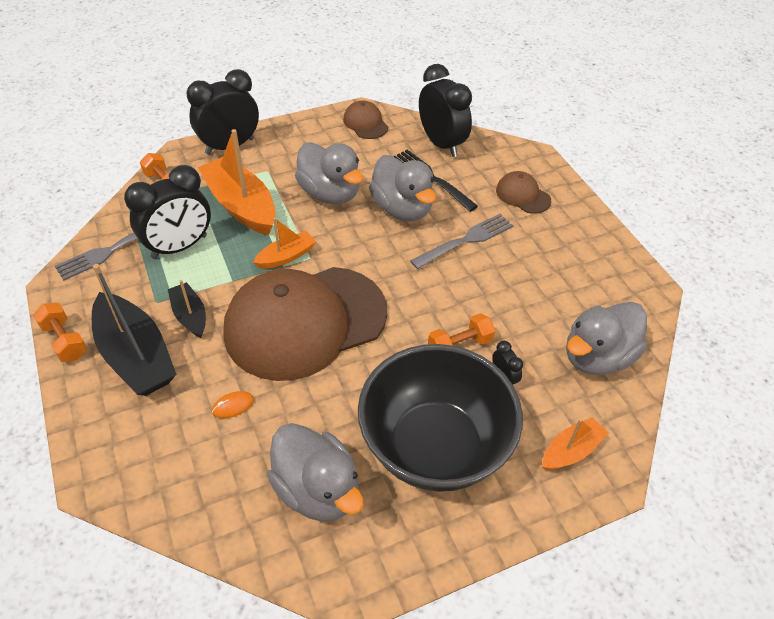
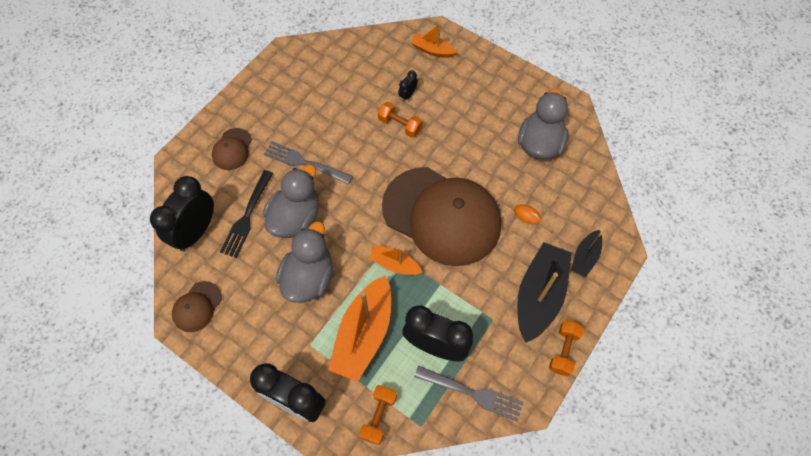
camera: 120 degrees left, 15 degrees up
(190, 316) = (487, 288): black boat -> black boat (585, 257)
(434, 446) = (475, 106): black bowl -> none
(597, 357) = (361, 59): grey duck -> none

